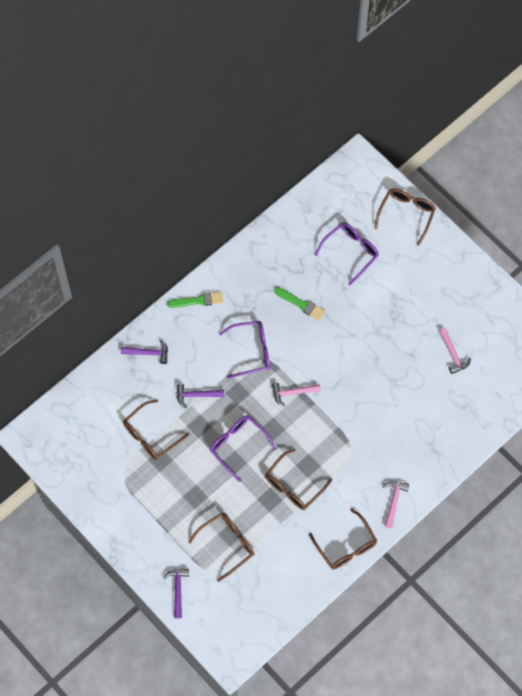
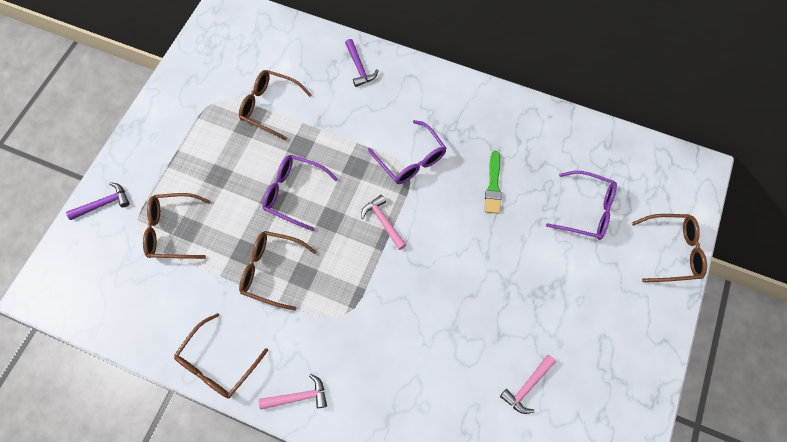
camera: 65 degrees right, 0 degrees up
(196, 395) = (334, 129): purple hammer -> none
(198, 300) = (441, 87): green brush -> none
(227, 545) = (173, 230): brown glasses -> brown glasses turned 150 degrees clockwise
(238, 446) = (294, 193): purple glasses -> purple glasses turned 90 degrees counterclockwise

